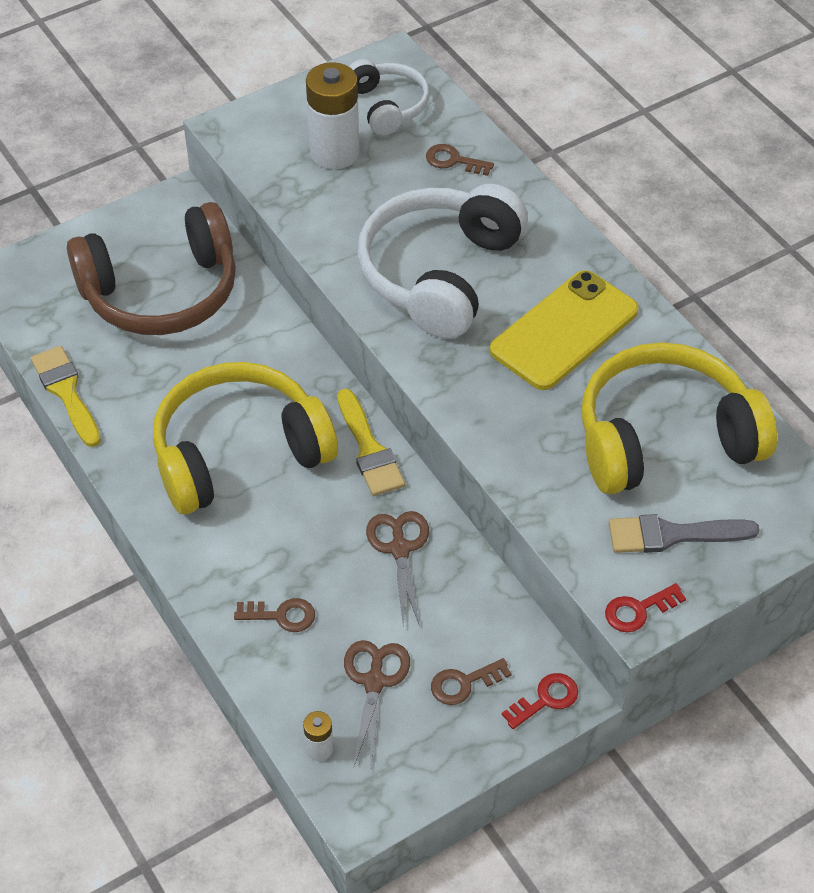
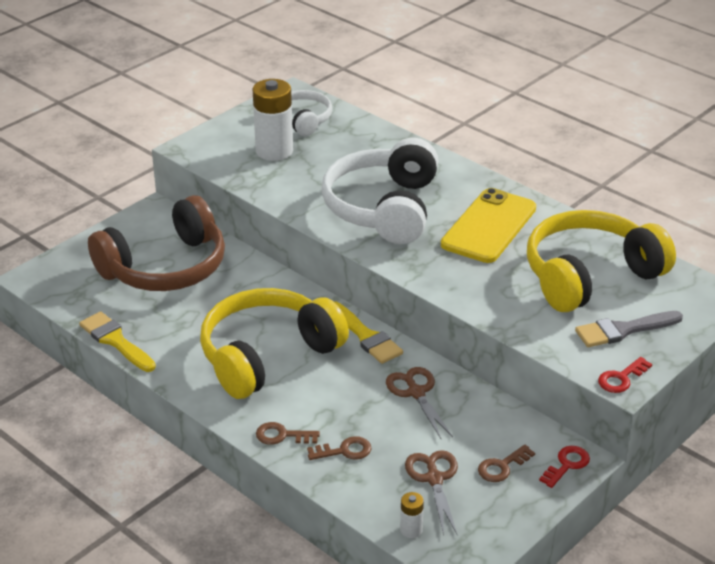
camera: 15 degrees left, 15 degrees down
(453, 161) = (363, 143): brown key -> brown key (282, 435)

